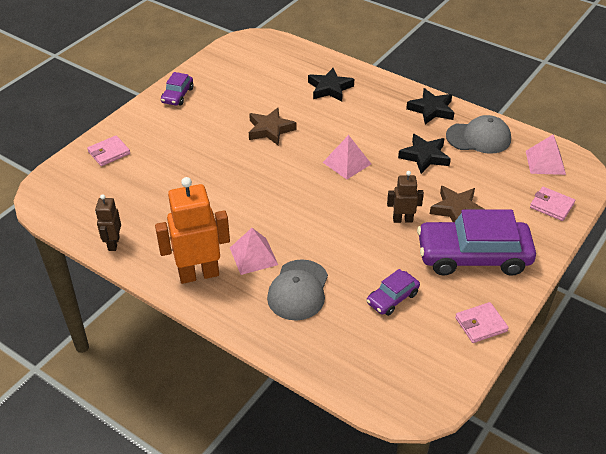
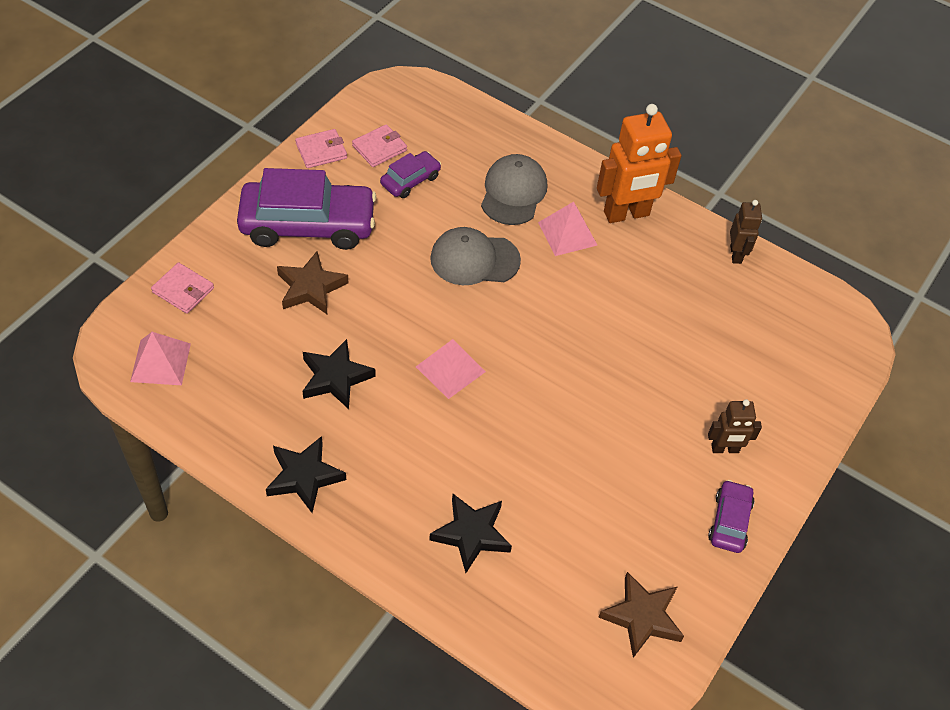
camera: 175 degrees right, 10 degrees up
(109, 153) = (795, 397): pink wallet -> pink wallet (379, 148)
(270, 130) = (566, 437): brown star -> brown star (642, 617)
(402, 219) = (384, 275): brown robot -> brown robot (725, 449)
(478, 138) = (244, 413): grey cap -> grey cap (474, 259)

